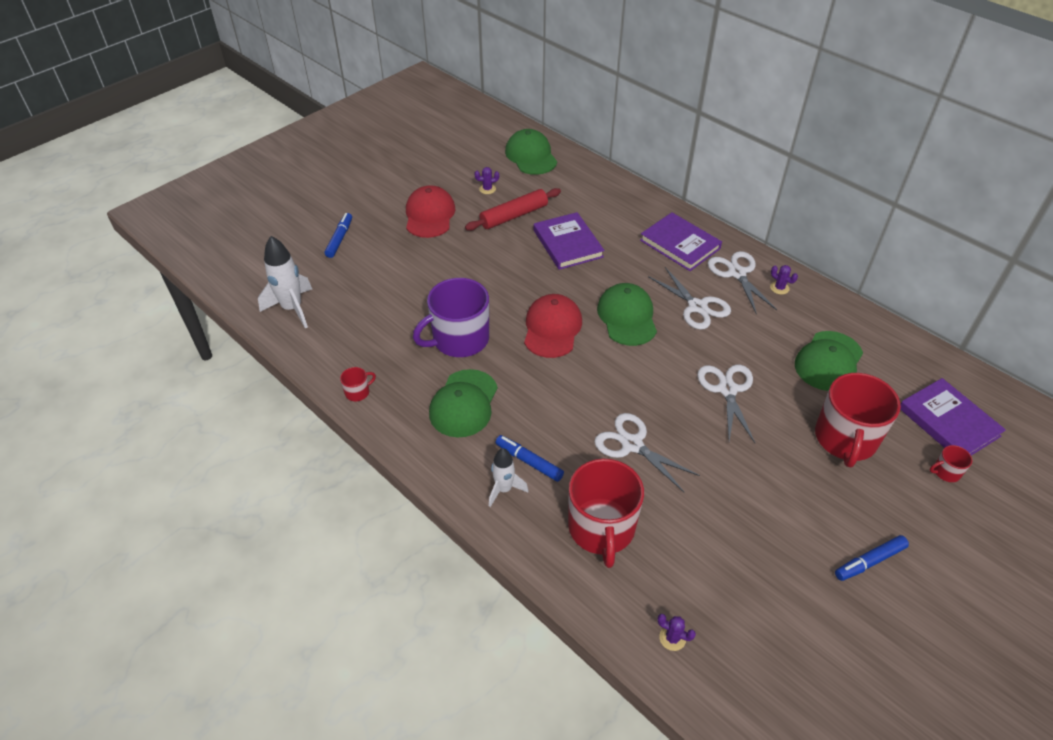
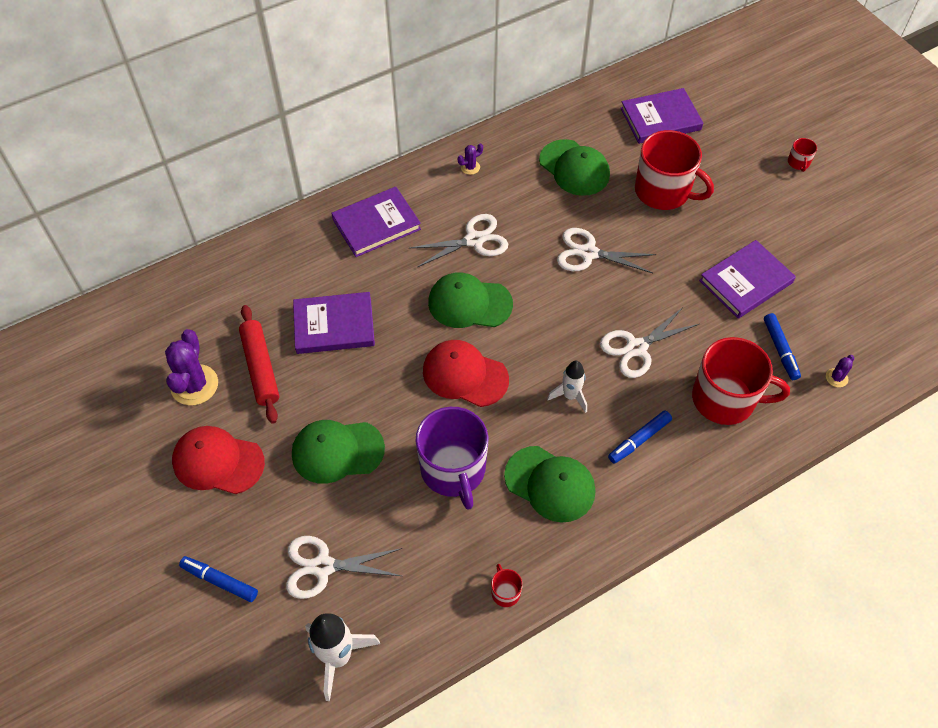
camera: 75 degrees left, 10 degrees up
(487, 189) = (194, 385): purple cactus -> purple cactus, size x2.12
(504, 489) = (668, 469): white rocket -> white rocket (570, 396)
(531, 156) = (149, 322): green cap -> green cap (337, 451)
(737, 273) = (438, 192): white scissors -> white scissors (323, 566)
(763, 531) = (746, 282): none -> purple book
(869, 561) = (783, 224): blue marker -> blue marker (780, 349)
(946, 472) = (709, 142): red mug -> red mug (798, 163)

